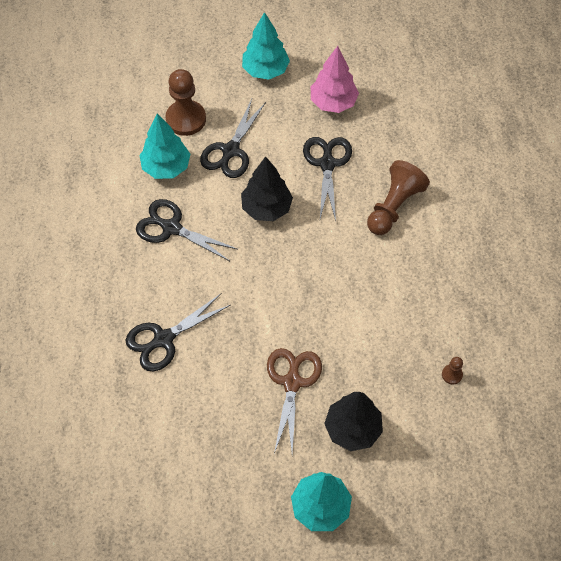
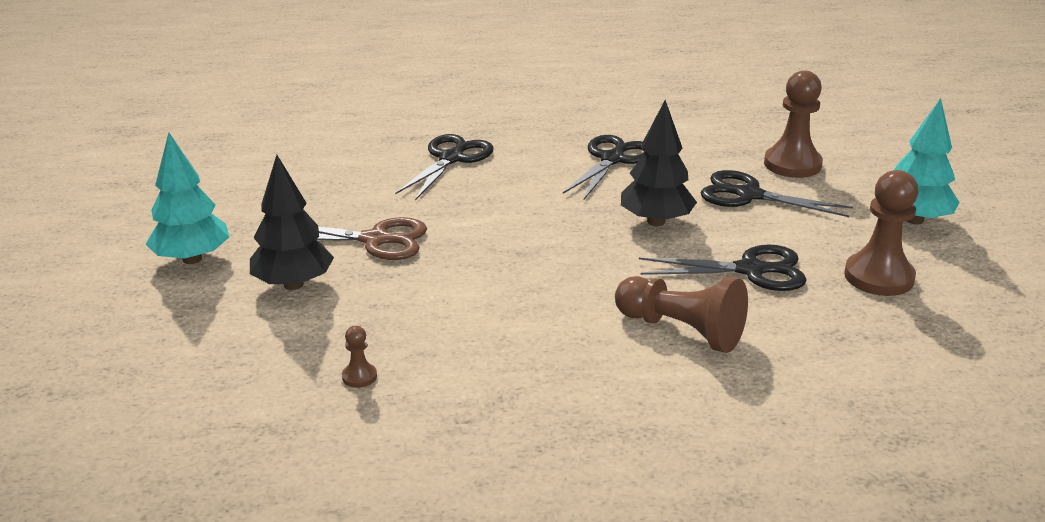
camera: 90 degrees right, 30 degrees down
(163, 339) = (451, 159): black scissors -> black scissors turned 60 degrees clockwise
(166, 167) = (707, 154): turquoise tree -> none
(333, 103) = (878, 277): pink tree -> brown pawn

